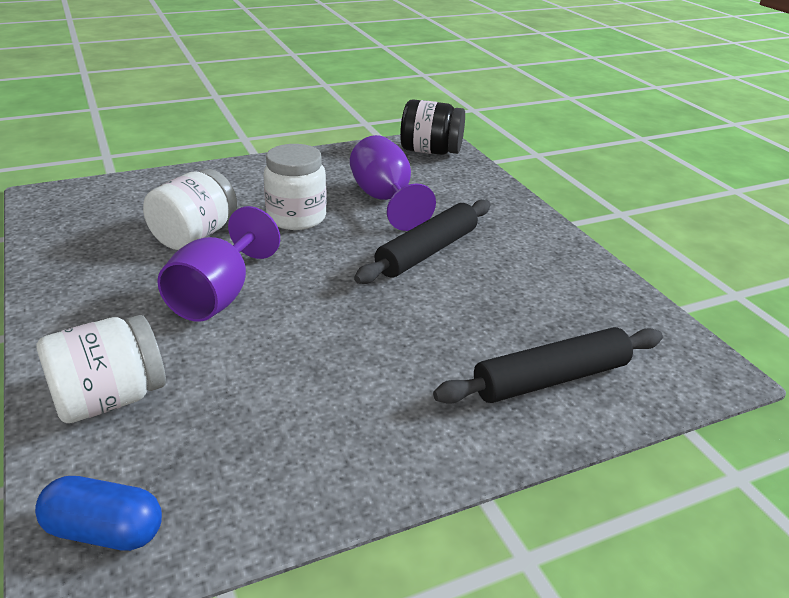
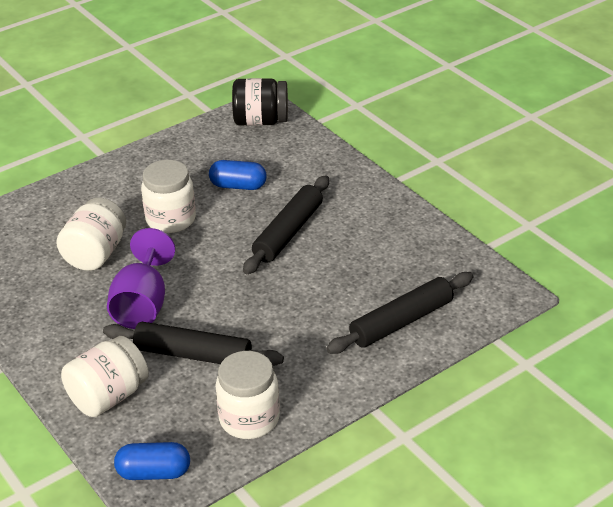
camera: 10 degrees left, 5 degrees up
(251, 367) = (193, 355): none -> black rolling pin
(289, 474) = (249, 419): none -> white jar
(385, 200) = (238, 186): purple goblet -> blue capsule

